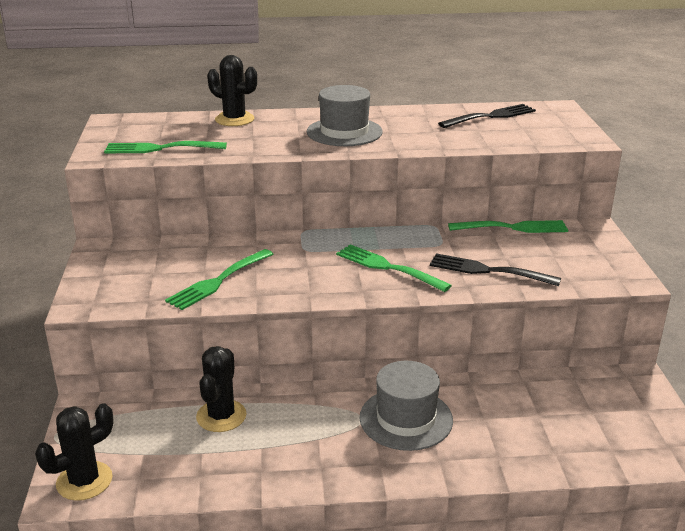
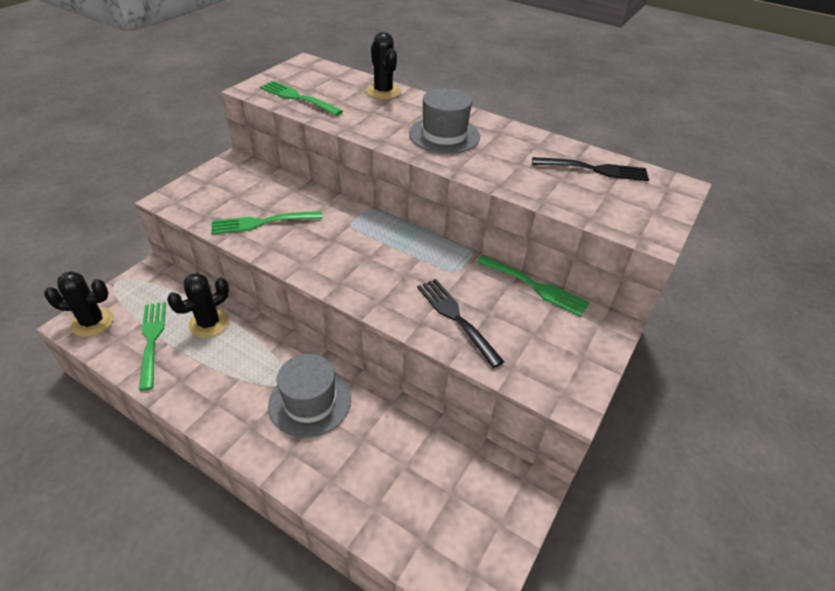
camera: 35 degrees right, 15 degrees up
(388, 267) = (384, 272): green fork -> green fork (152, 340)

